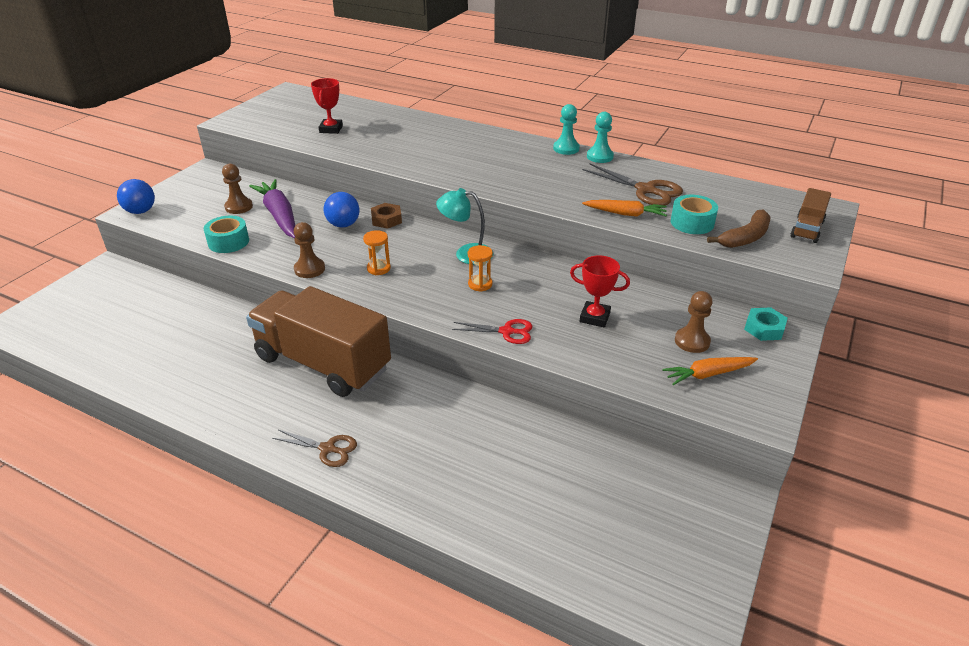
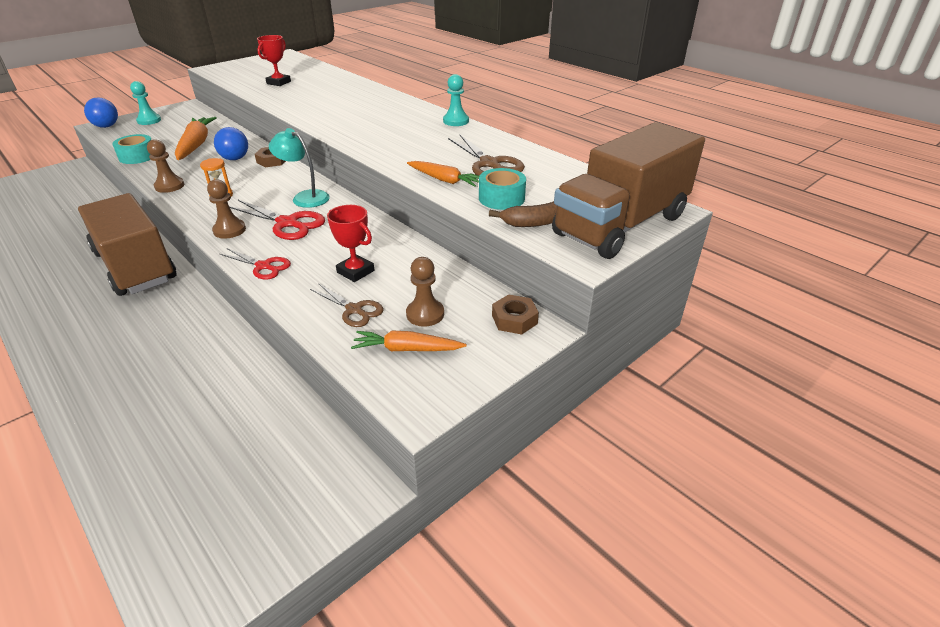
camera: 20 degrees right, 0 degrees up
(239, 207) = (175, 134): brown pawn -> brown pawn (229, 230)
(279, 216) = (196, 145): purple carrot -> orange carrot
(327, 449) = (62, 334): brown scissors -> brown scissors (354, 310)
(480, 284) = (287, 223): orange hourglass -> red scissors
(600, 156) = (479, 131): turquoise pawn -> turquoise pawn (149, 120)
(764, 328) = (514, 319): turquoise nut -> brown nut
(807, 229) = (620, 225): brown truck -> brown truck, size x2.26

